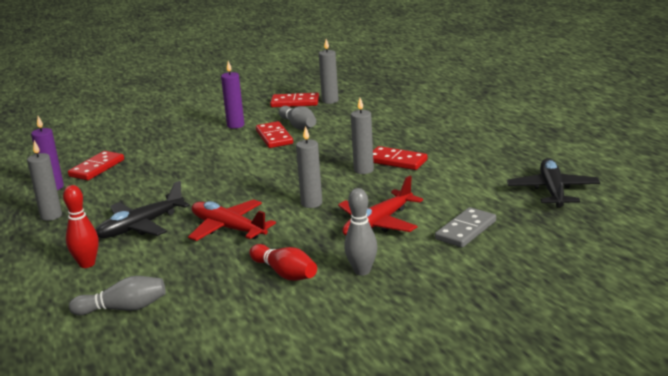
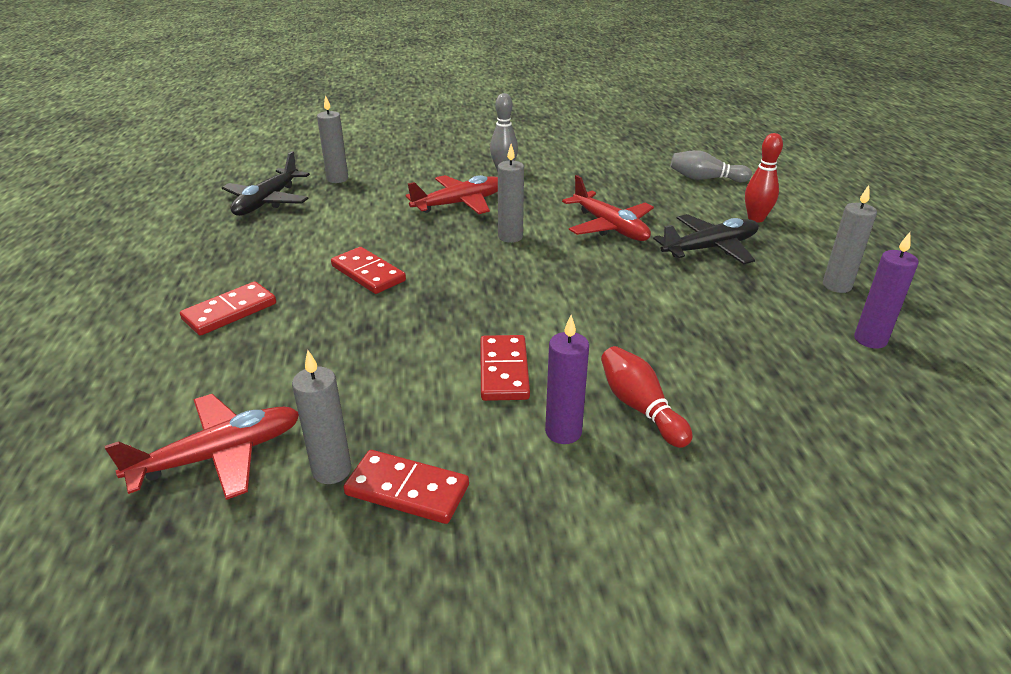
camera: 165 degrees left, 10 degrees up
(96, 168) = (818, 369): red domino -> red domino (230, 312)
(285, 273) = (567, 180): red bowling pin -> red bowling pin (640, 407)
(298, 126) = (448, 392): grey bowling pin -> none
(363, 170) = (420, 268): grey candle -> grey candle (337, 179)
(381, 96) = (219, 456): none -> red plane
(465, 230) = (391, 184): grey domino -> none

